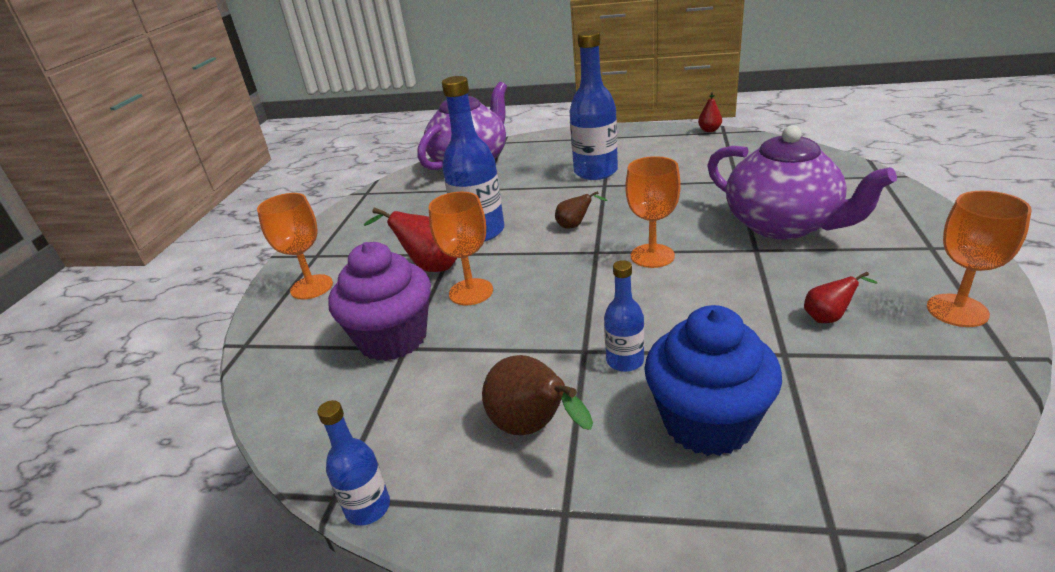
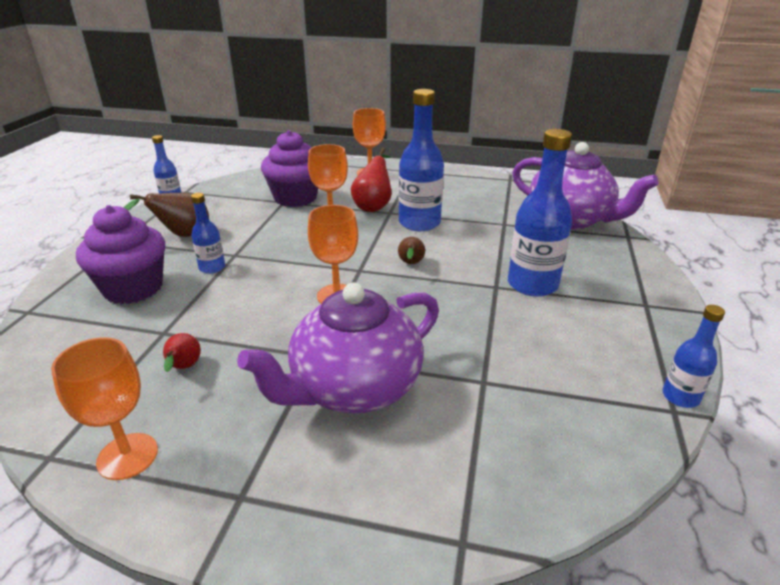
camera: 90 degrees right, 0 degrees up
(707, 422) = (133, 288): blue cupcake -> purple cupcake
(709, 130) = (680, 397): red pear -> blue bottle

